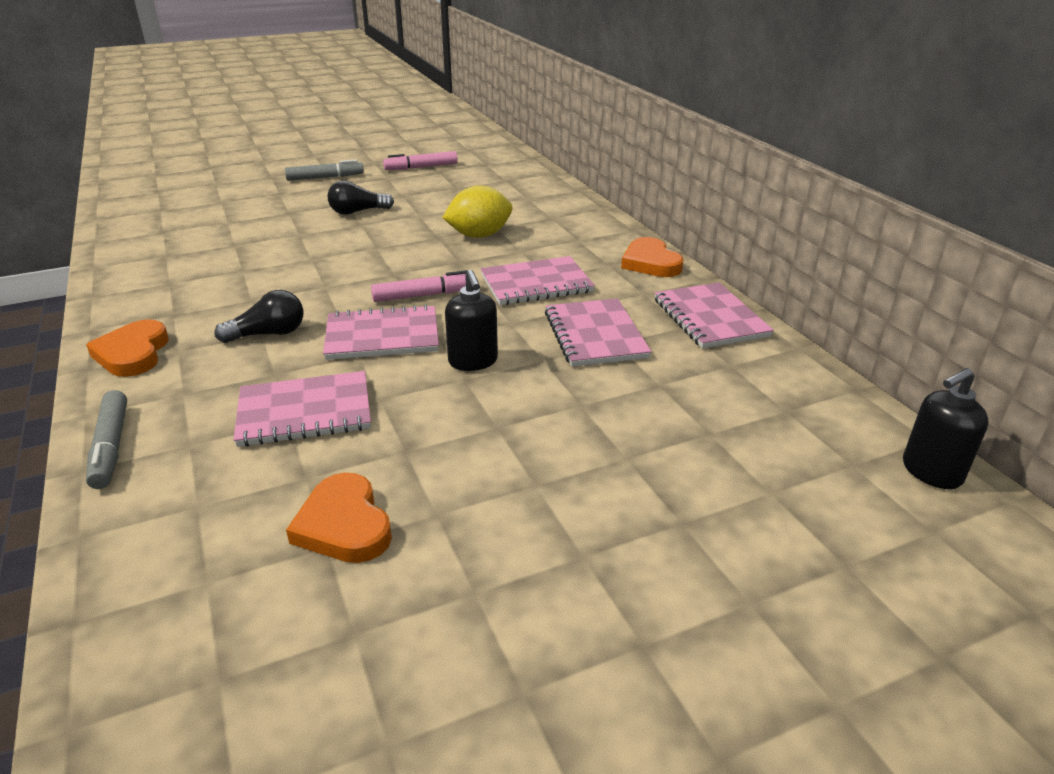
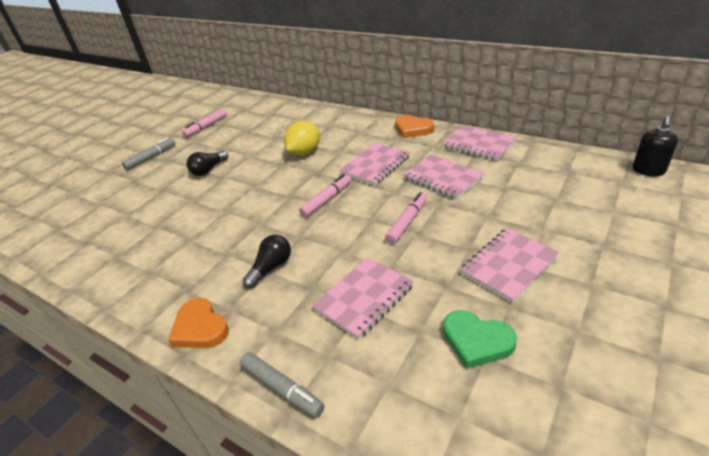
camera: 30 degrees left, 5 degrees up
(344, 525) = (476, 341): orange heart -> green heart
(382, 336) = (339, 234): pink notebook -> pink notebook (508, 265)
(473, 361) = (407, 222): black soap dispenser -> pink marker

